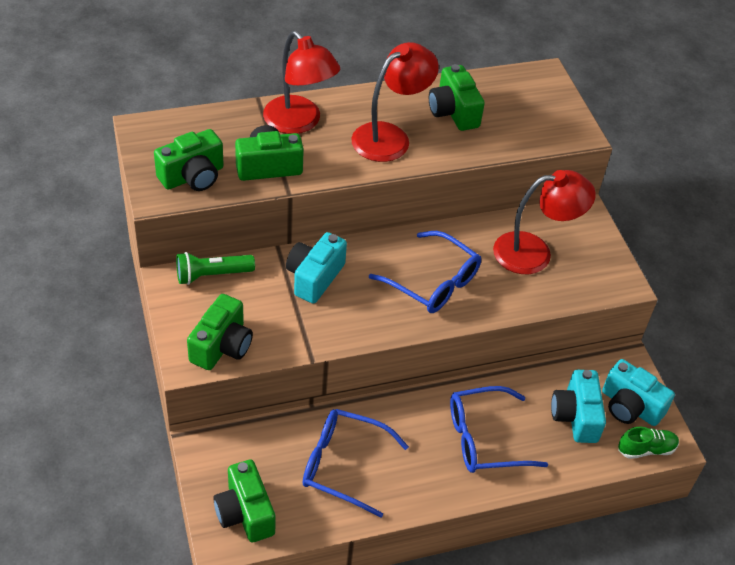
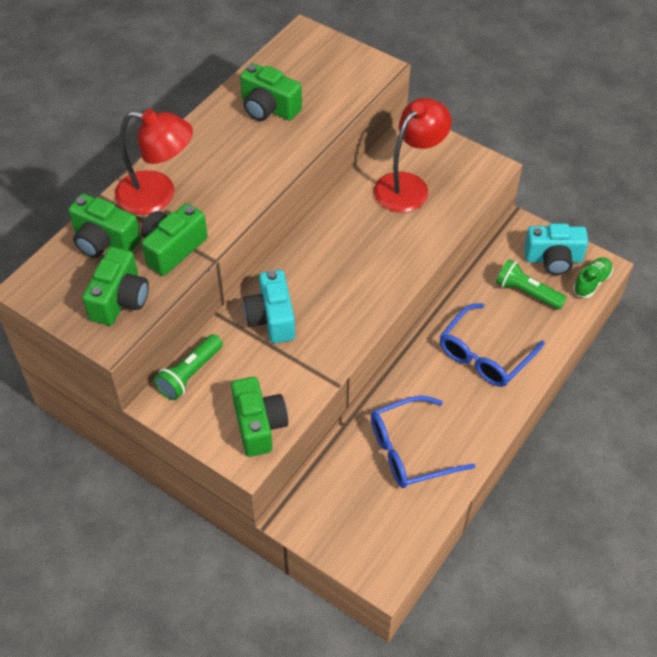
camera: 35 degrees left, 5 degrees up
(245, 513) = (377, 542): green camera -> green camera (104, 241)
(390, 137) = (242, 160): red lamp -> none
(434, 283) = (363, 259): blue glasses -> none
(575, 416) = (526, 292): turquoise camera -> green flashlight

